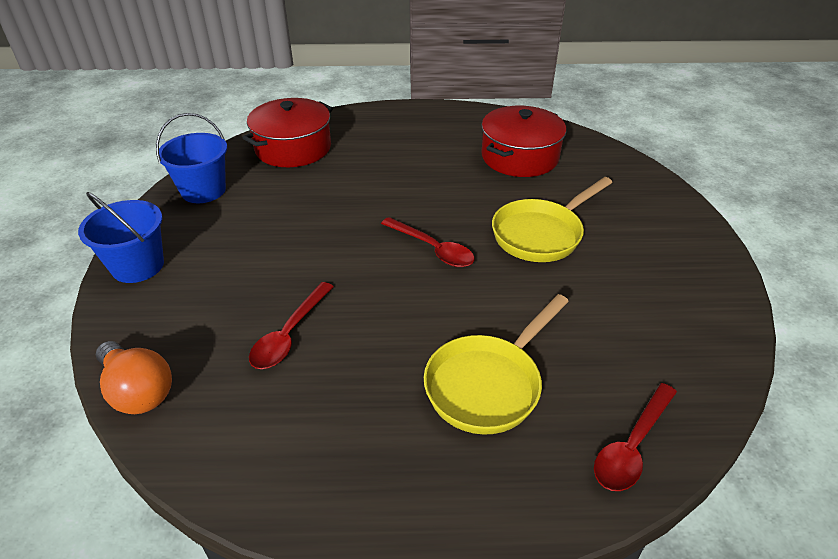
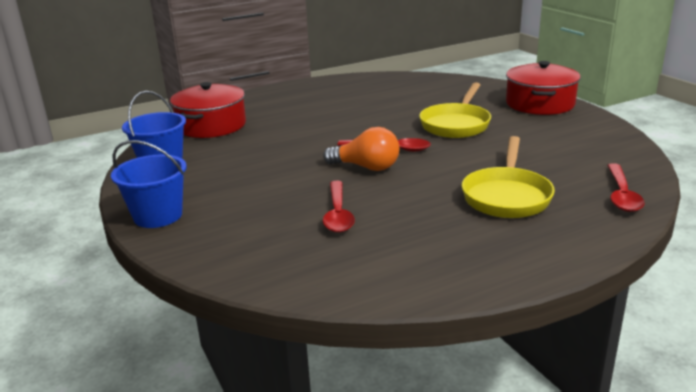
camera: 25 degrees left, 15 degrees down
(138, 391) = (252, 275): orange light bulb -> orange light bulb (366, 167)
(519, 157) = (396, 93): red pot -> red pot (540, 104)

